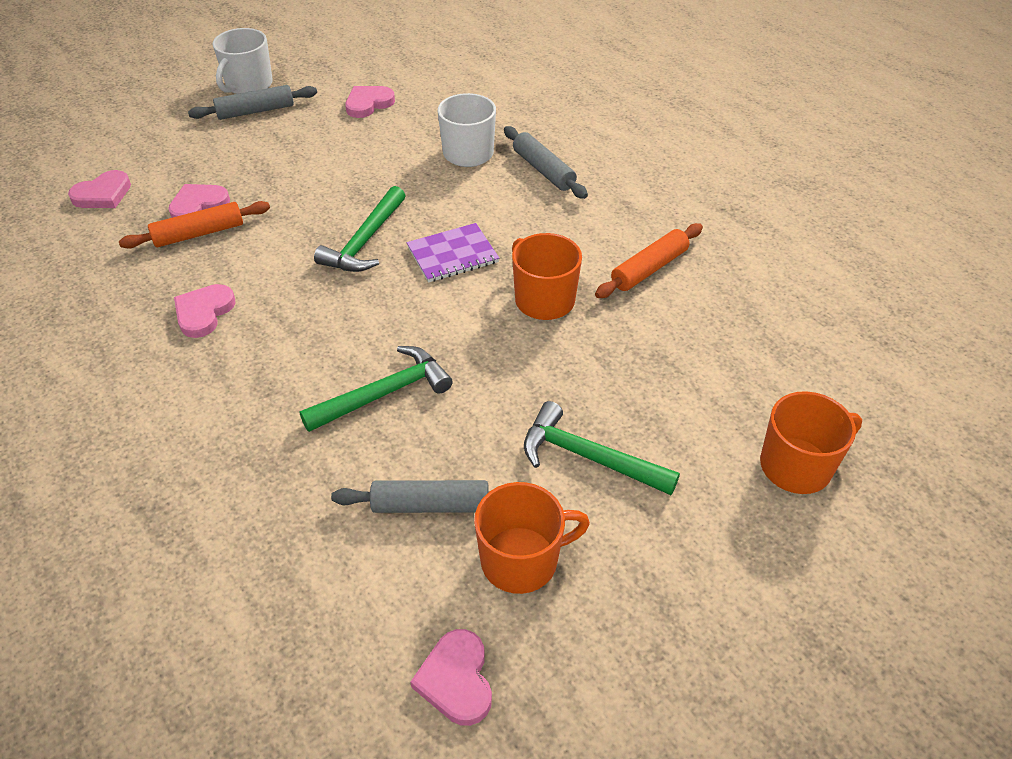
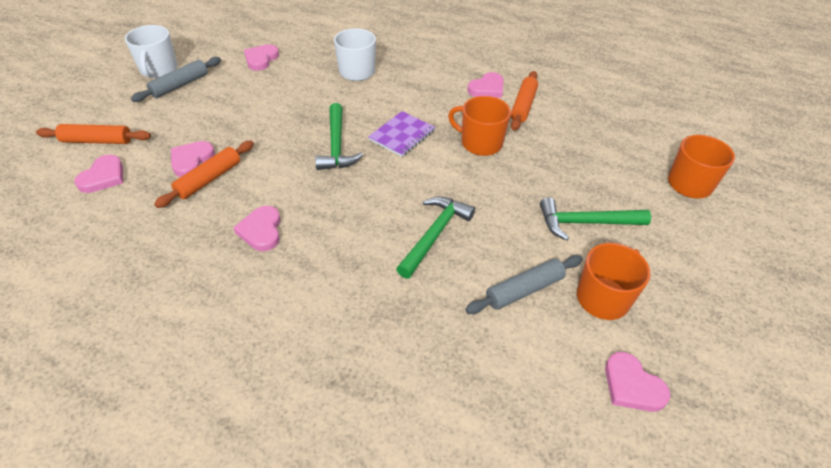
camera: 30 degrees left, 0 degrees up
(127, 152) = (97, 141): none -> orange rolling pin
(543, 170) = (413, 68): grey rolling pin -> none
(620, 228) = (487, 88): none -> pink heart

